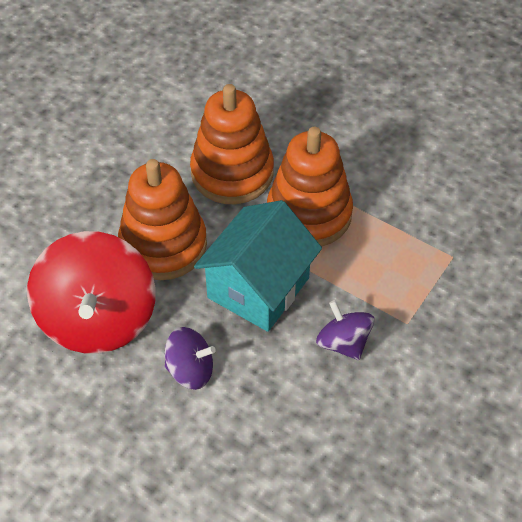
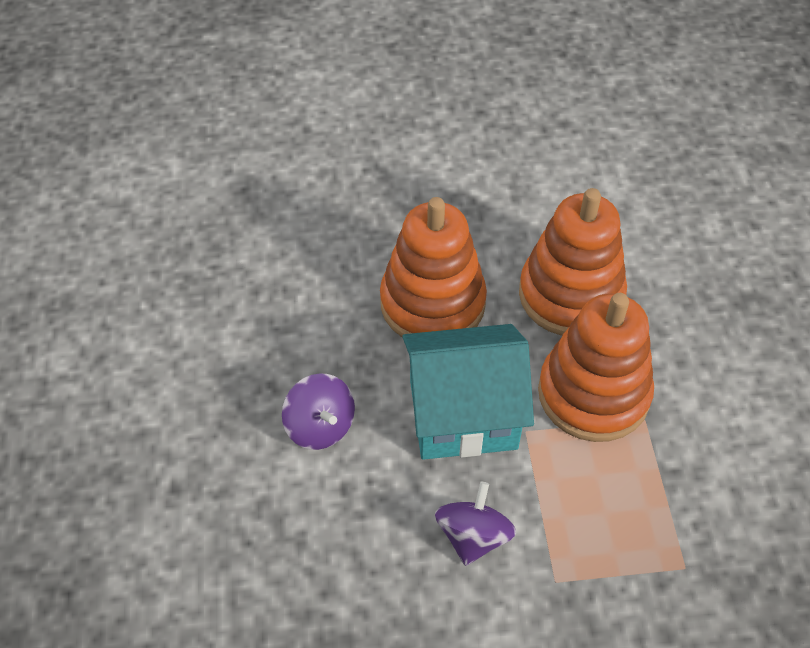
camera: 50 degrees right, 0 degrees up
(98, 319) = (307, 315): red spinning top -> none

